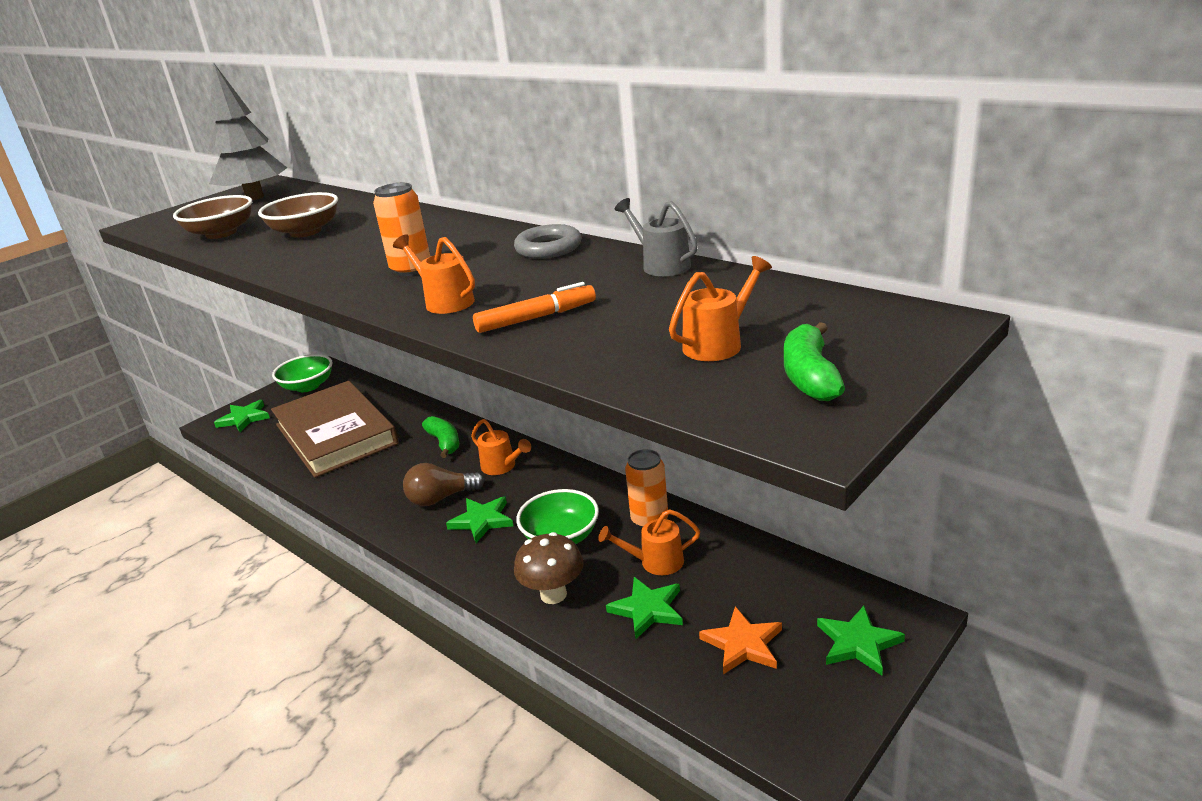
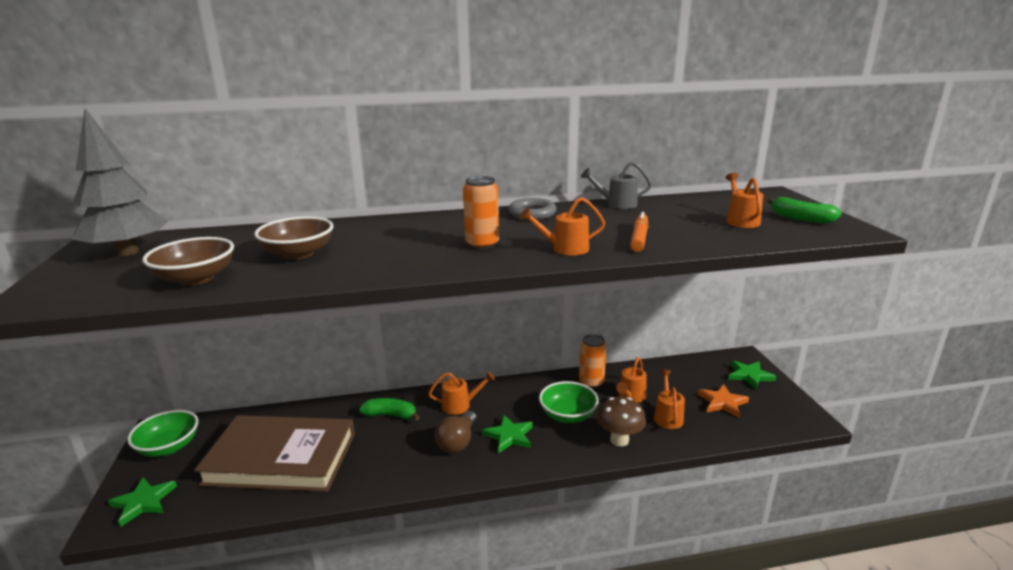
camera: 55 degrees left, 5 degrees down
(648, 609) = (667, 416): green star -> orange watering can

